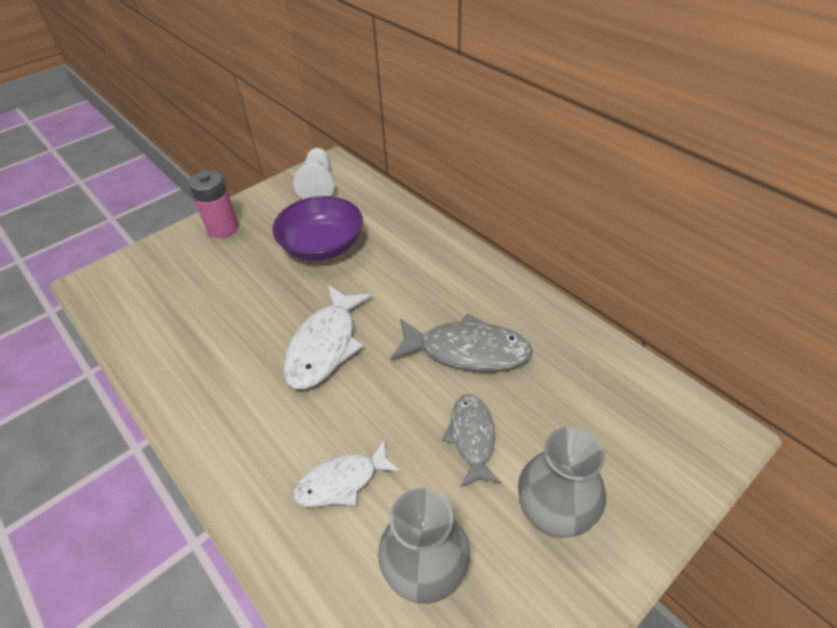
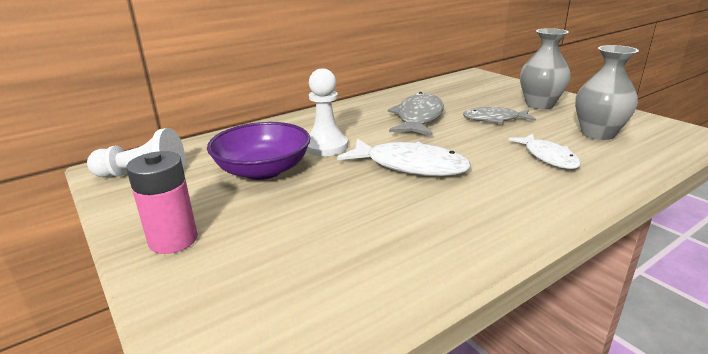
camera: 85 degrees left, 20 degrees down
(373, 277) = (326, 146): none -> white pawn

